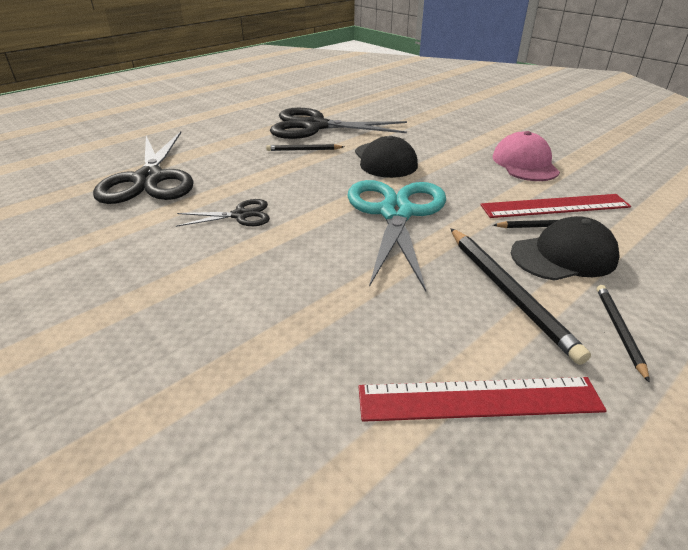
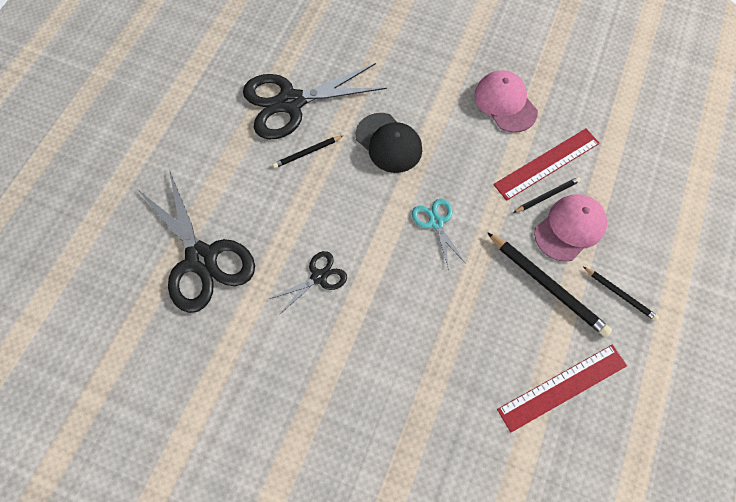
camera: 25 degrees left, 30 degrees up
(396, 213) = (436, 222): turquoise scissors -> turquoise scissors, size x0.49
(564, 256) = (570, 228): black cap -> pink cap
(619, 331) = (620, 294): black pencil -> black pencil turned 150 degrees clockwise

